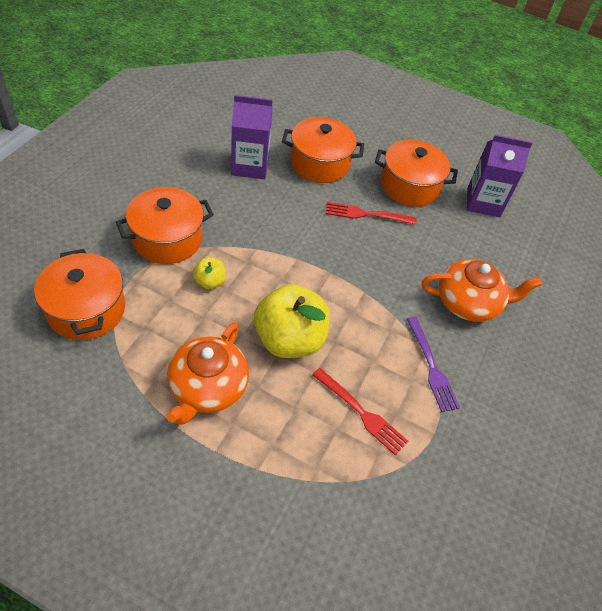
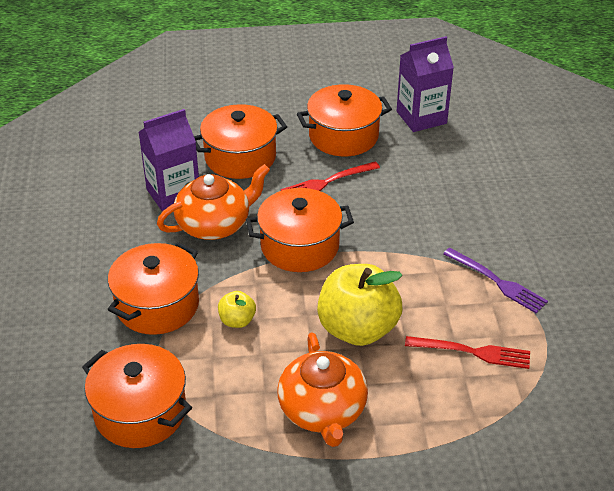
camera: 25 degrees left, 10 degrees down
(303, 251) = (299, 246): none -> orange pot
(468, 303) = (482, 212): orange teapot -> orange teapot (214, 224)

